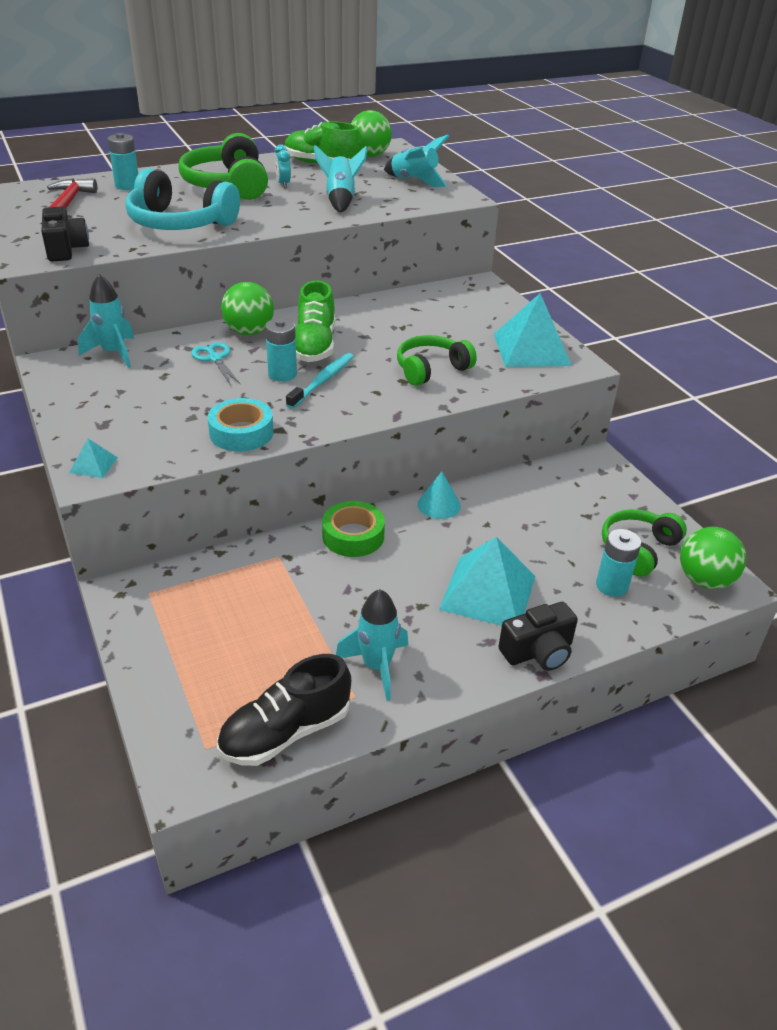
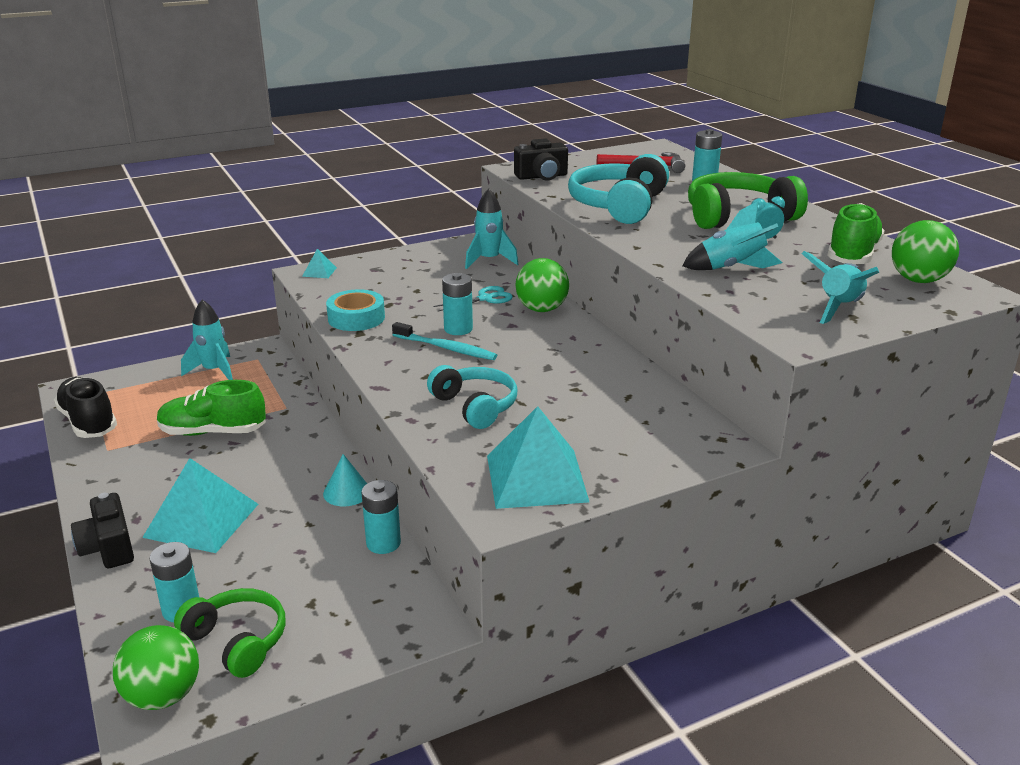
camera: 90 degrees right, 10 degrees down
(314, 346) = (519, 341): green shoe -> green shoe (213, 432)
(353, 536) = (305, 442): green tape -> none
(376, 666) = (134, 458): turquoise rocket -> turquoise rocket (214, 371)
(431, 369) = (475, 406): green headphones -> turquoise headphones
(509, 482) = (383, 543): none -> turquoise battery

